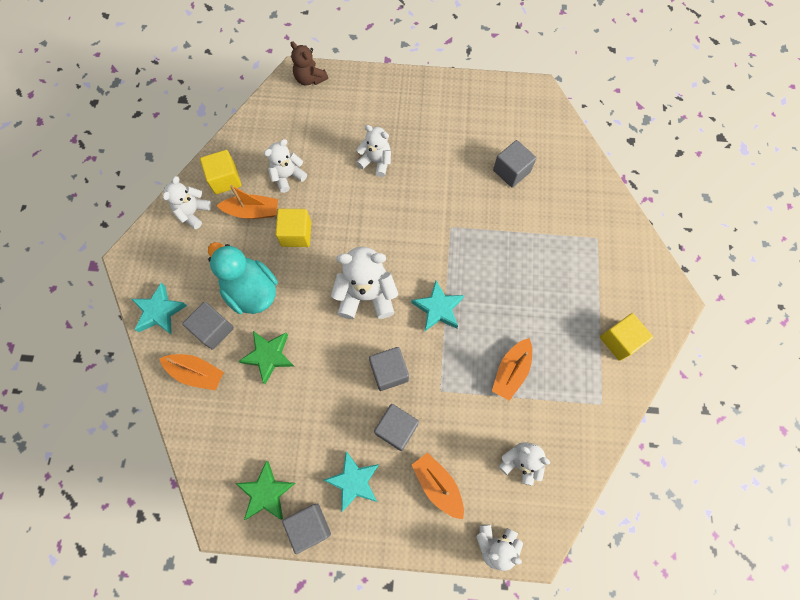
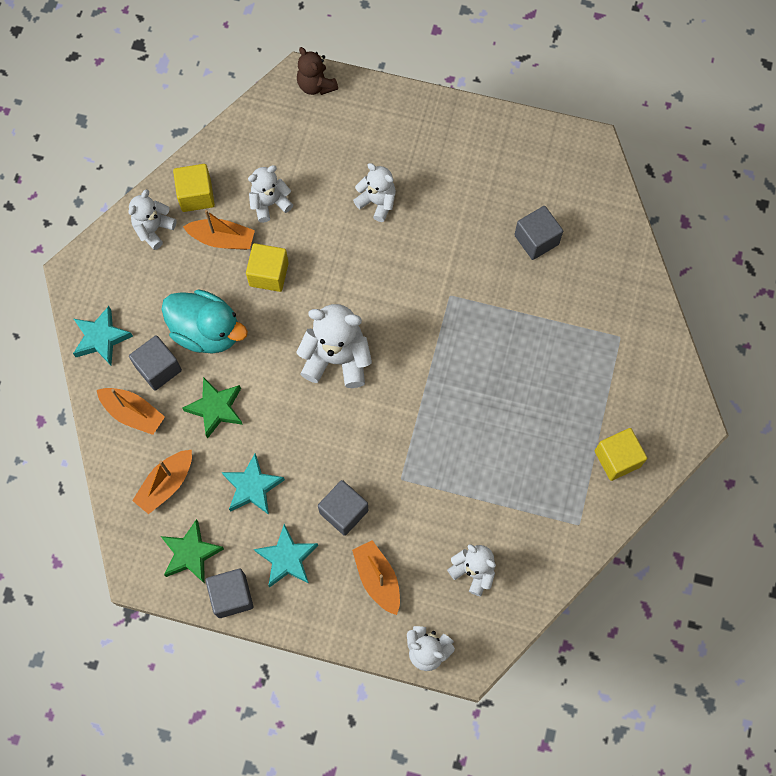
camera: 10 degrees right, 0 degrees up
(251, 291) = (207, 331): turquoise duck -> turquoise duck turned 150 degrees clockwise
(389, 372) = (347, 449): grey cube -> none
(438, 308) = (416, 387): turquoise star -> turquoise star (252, 487)
(511, 371) = (484, 471): orange boat -> orange boat (166, 484)

